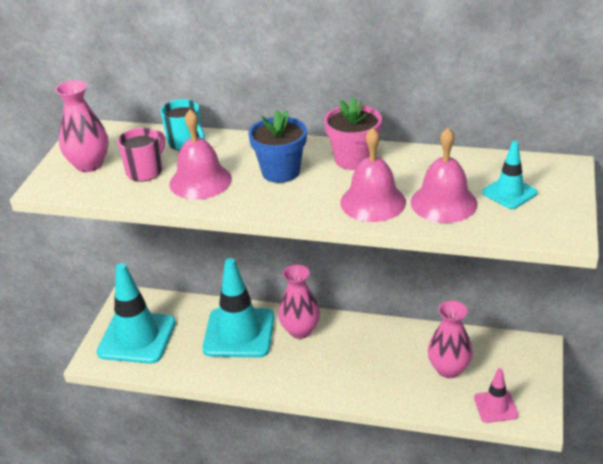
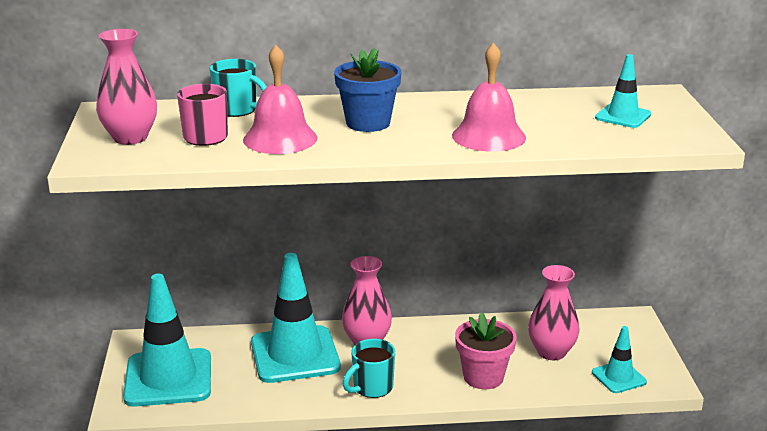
camera: 20 degrees left, 10 degrees down
(284, 376) = (372, 388): none -> turquoise mug
(353, 159) = (441, 106): pink flower pot -> pink flower pot (483, 377)
(444, 203) = (563, 129): pink bell -> none
(495, 406) = (618, 377): pink traffic cone -> turquoise traffic cone

